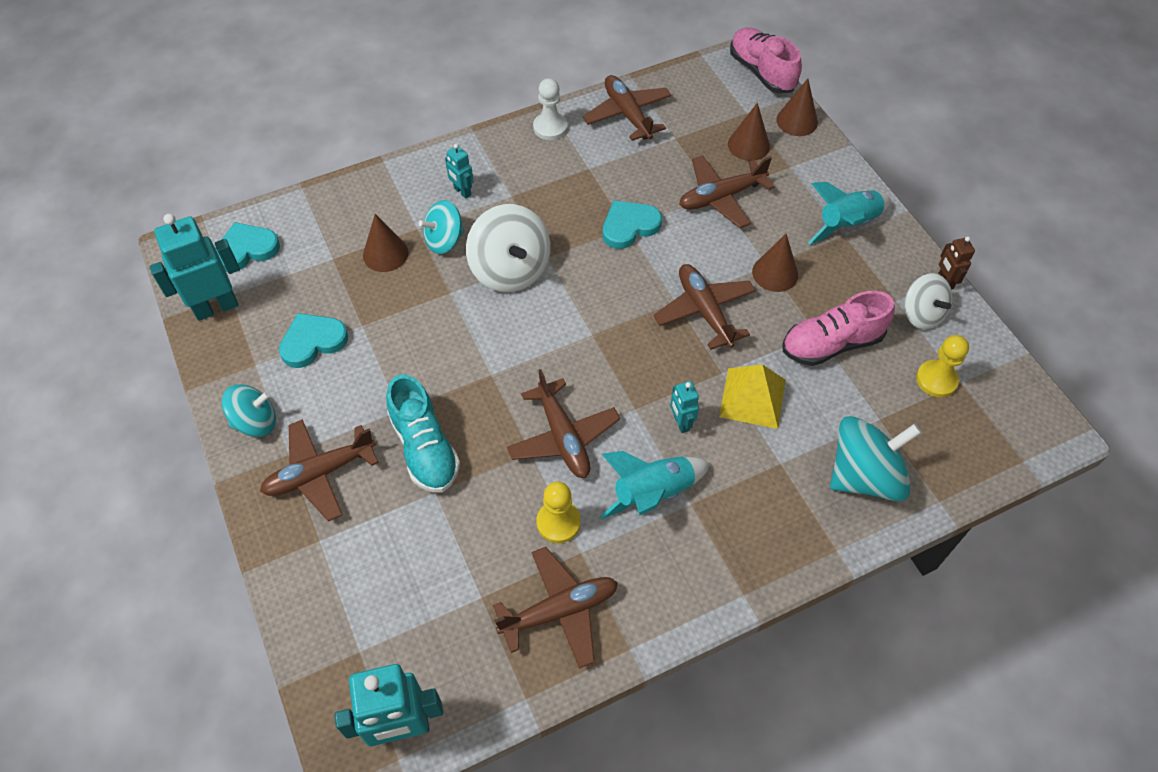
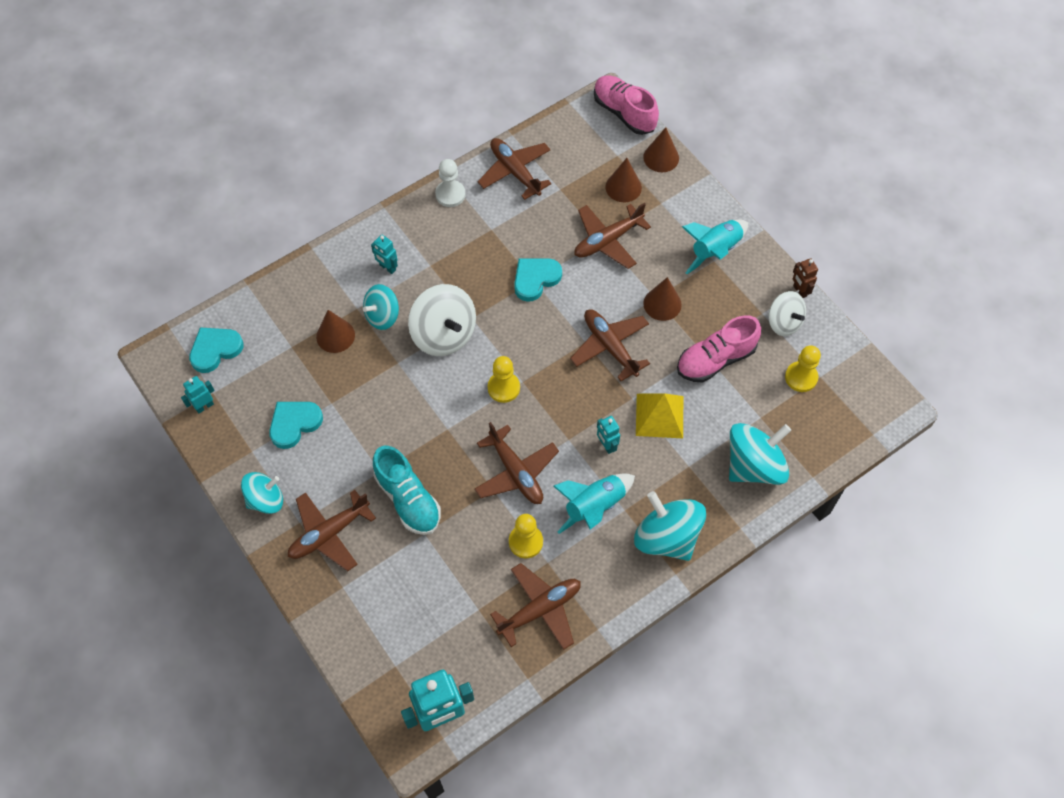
camera: 10 degrees left, 5 degrees up
(216, 307) = (204, 406): turquoise robot -> turquoise robot, size x0.51
(568, 338) = (503, 388): none -> yellow pawn
(739, 546) = (666, 537): none -> turquoise spinning top

